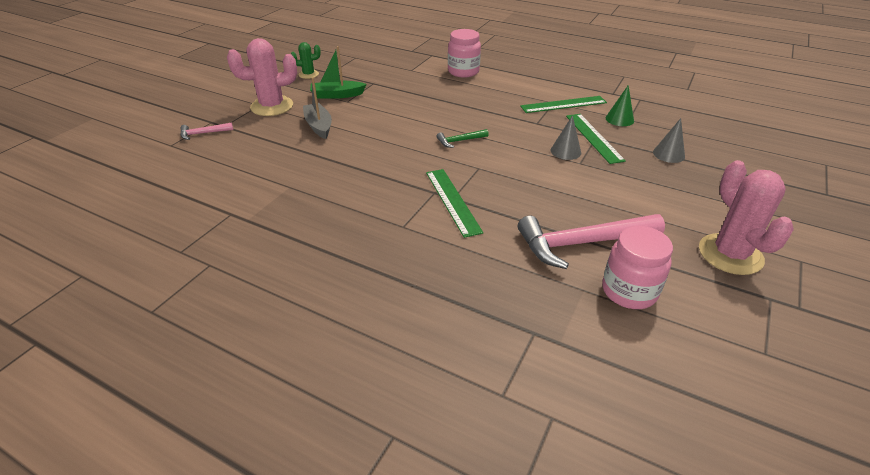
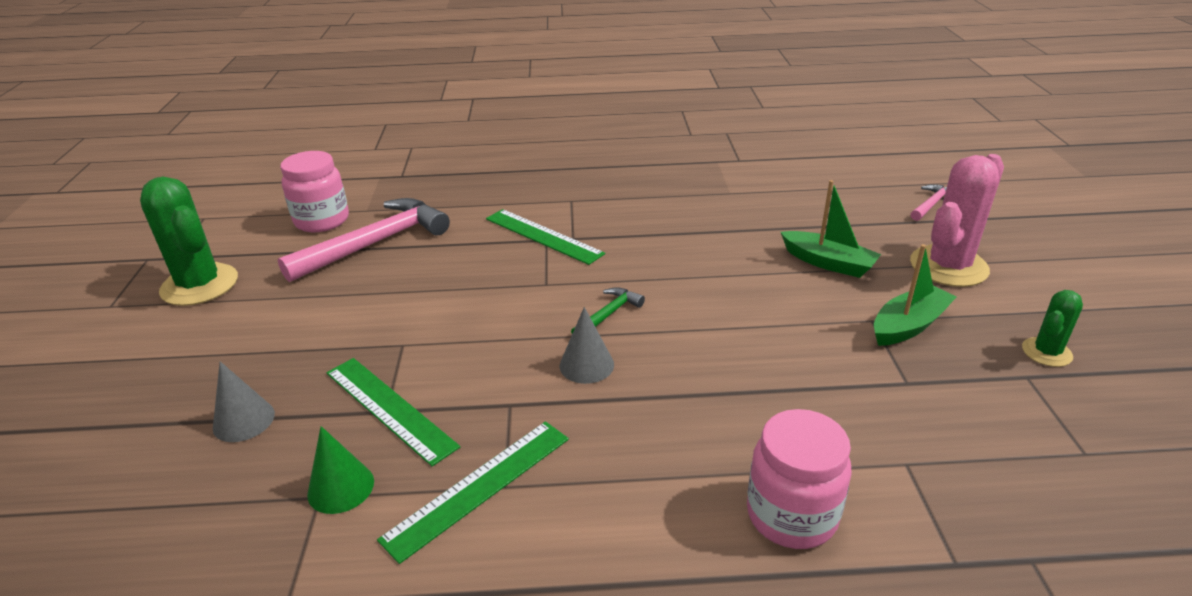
camera: 150 degrees right, 5 degrees down
(319, 126) = (828, 263): grey boat -> green boat
(565, 151) = (432, 357): grey cone -> grey cone (586, 365)
(730, 254) = (199, 285): pink cactus -> green cactus

